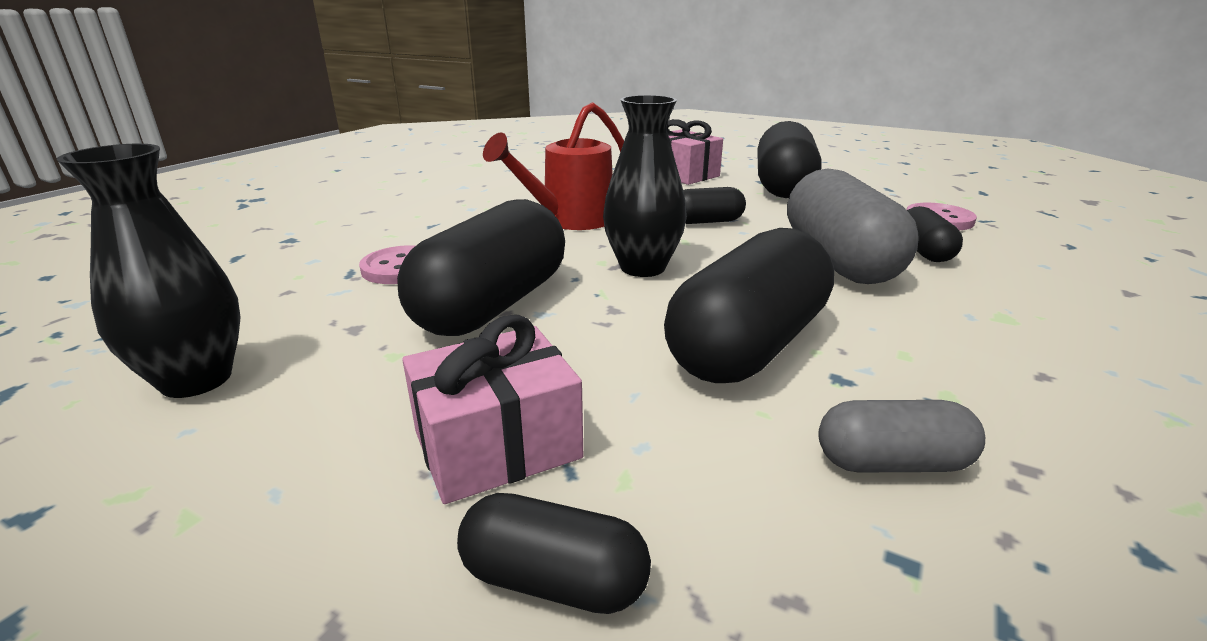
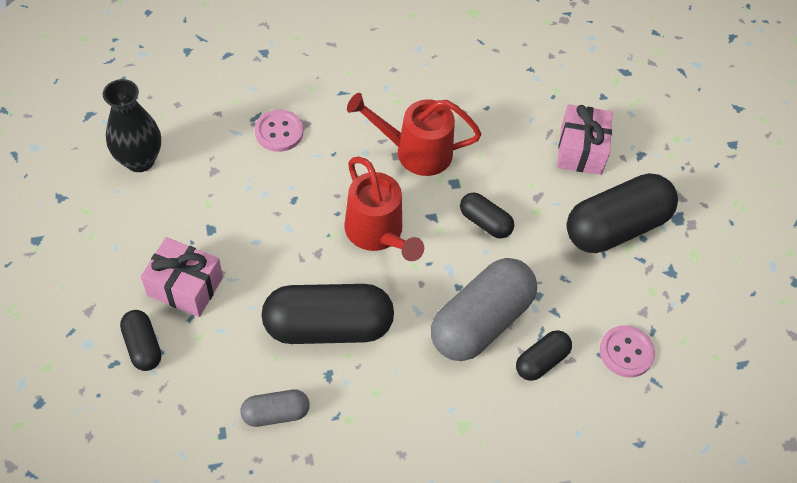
camera: 45 degrees right, 30 degrees up
(492, 305) = (277, 202): black capsule -> none
(642, 268) = (378, 234): black vase -> red watering can
(891, 462) = (275, 413): grey capsule -> grey capsule turned 60 degrees counterclockwise

